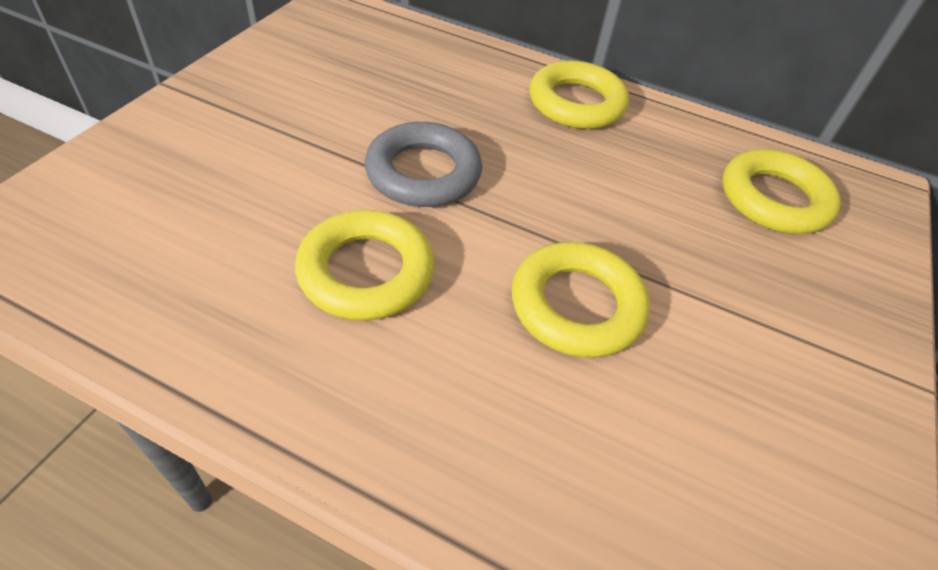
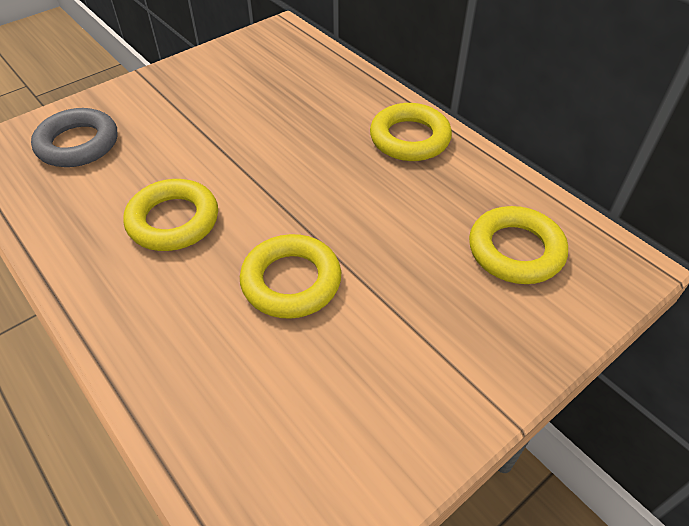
camera: 30 degrees right, 0 degrees up
(423, 173) = (256, 165): grey ring -> grey ring (78, 144)

